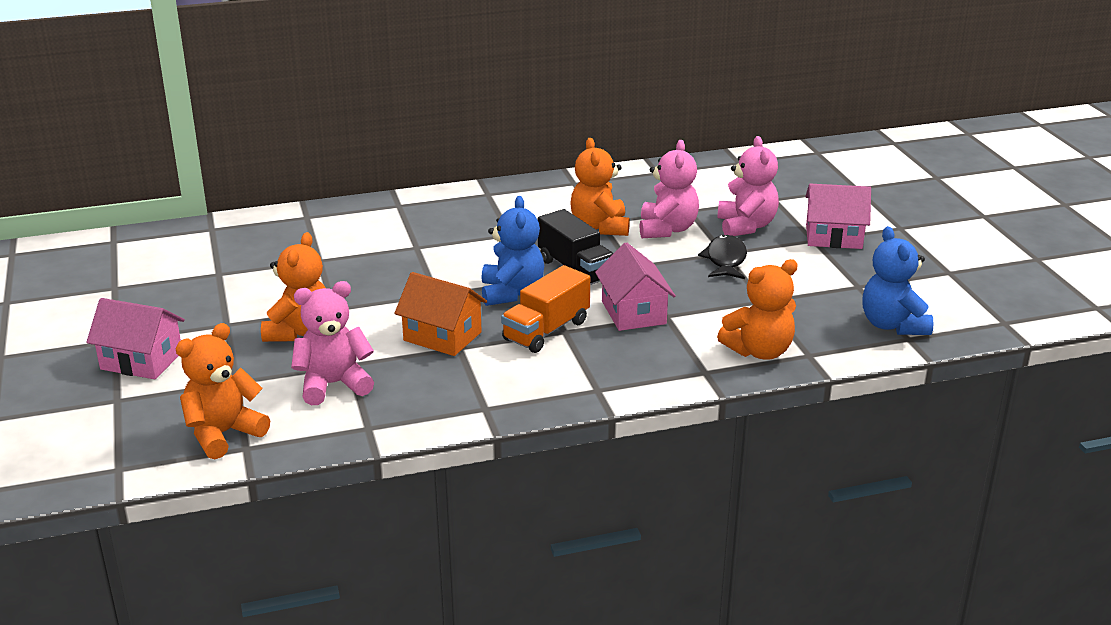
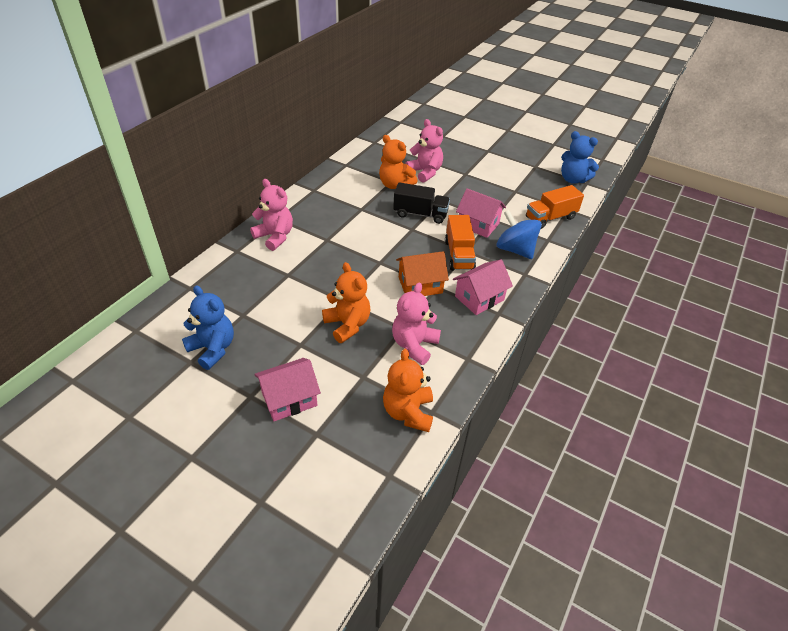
camera: 45 degrees left, 15 degrees up
(511, 293) = (413, 242): blue teddy bear -> blue teddy bear (213, 349)
(634, 360) = (515, 250): none -> blue spinning top
(725, 260) = (471, 177): black fish -> none
(746, 226) = (453, 155): pink teddy bear -> pink teddy bear (275, 237)
(759, 351) = (550, 218): orange teddy bear -> orange truck
(833, 237) = (492, 145): pink house -> pink house (479, 298)

